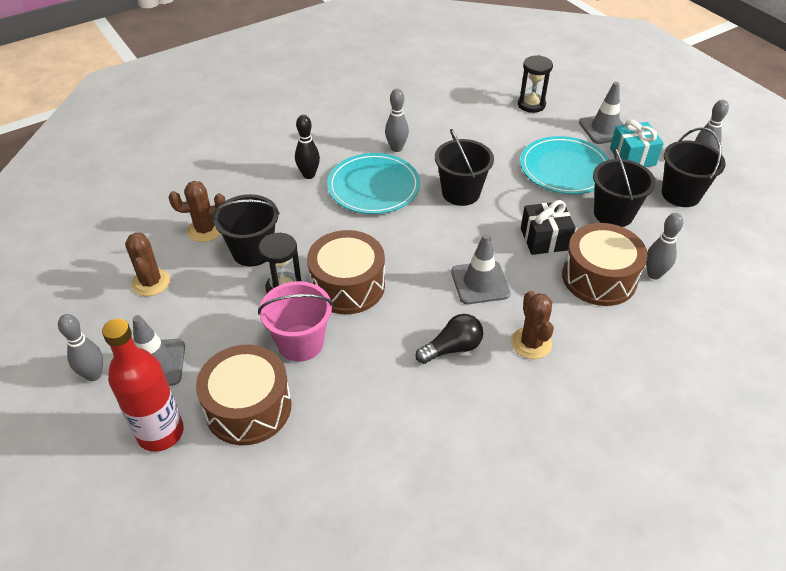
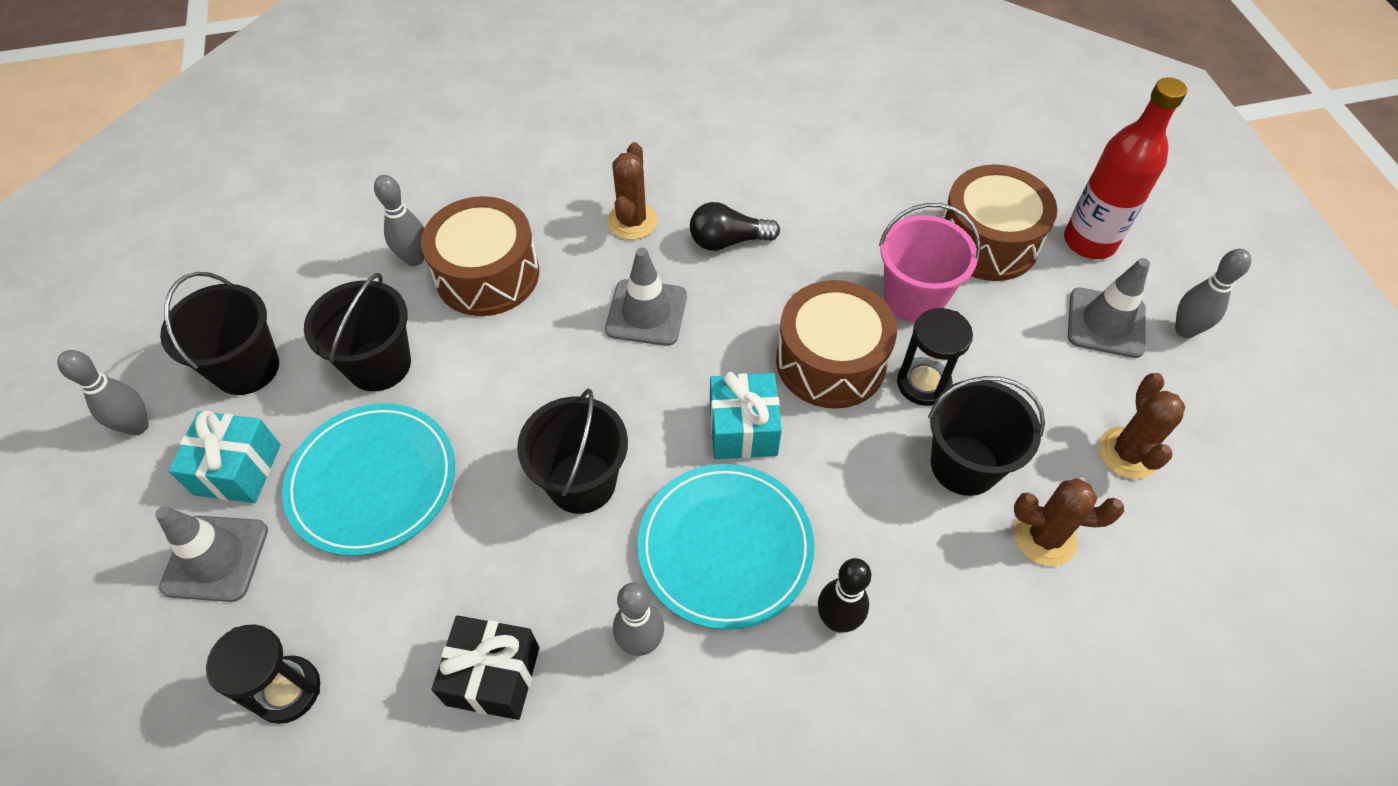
camera: 160 degrees left, 10 degrees up
(387, 236) = (743, 429): none -> turquoise gift
(544, 239) = (512, 353): black gift -> black gift (493, 676)

